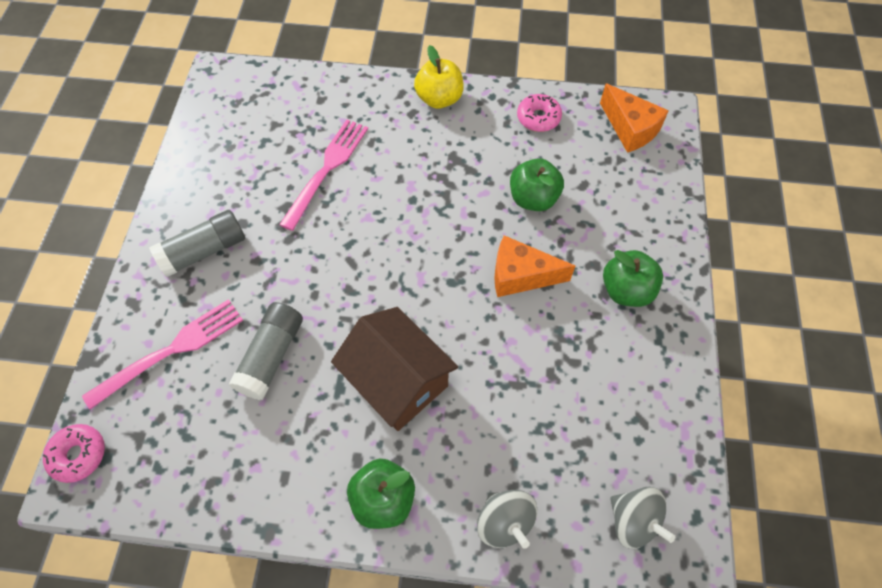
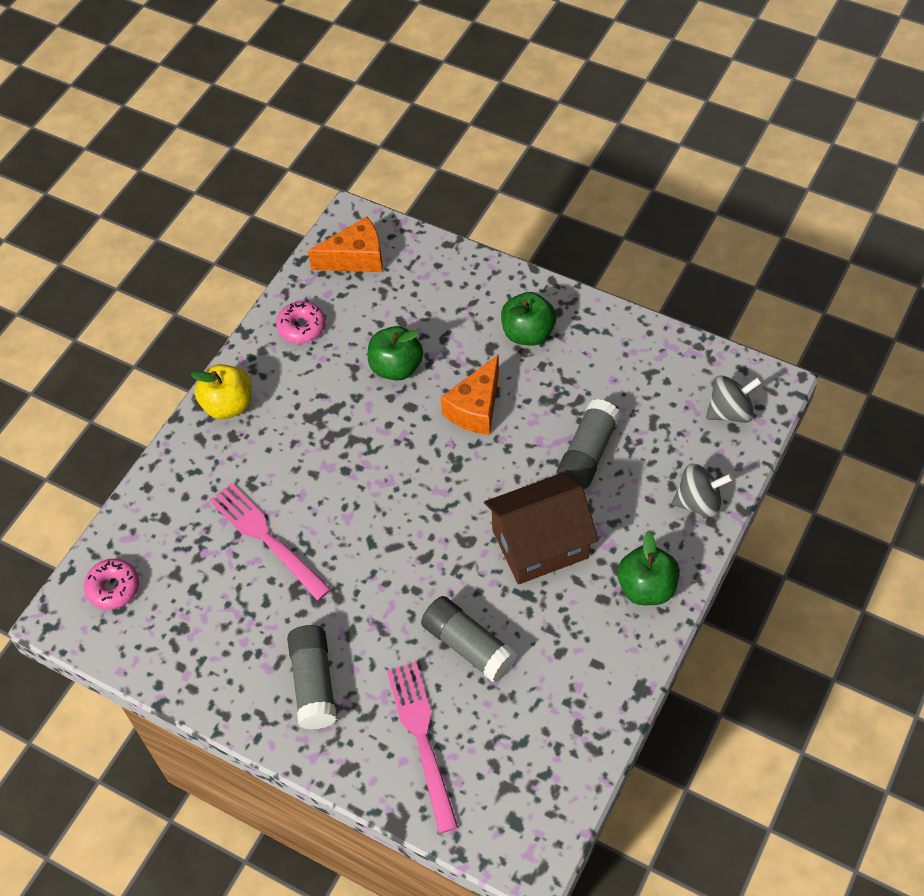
camera: 65 degrees left, 5 degrees down
(78, 455) = (503, 847): pink donut -> pink donut (113, 588)
(515, 390) = (587, 453): none -> grey glue stick

